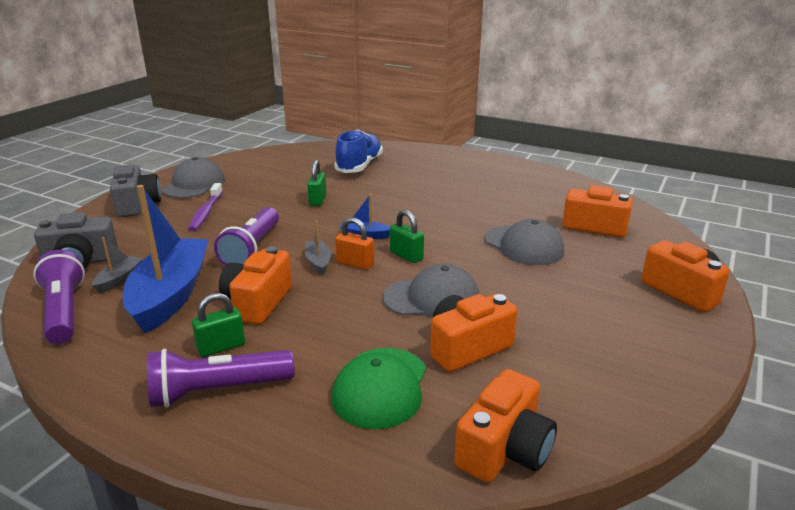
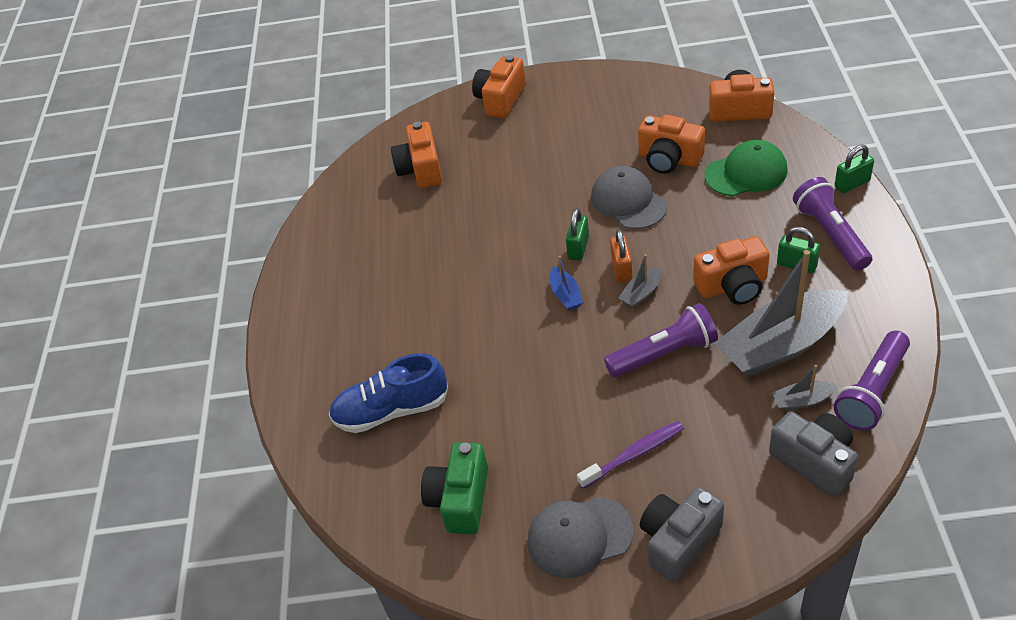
camera: 115 degrees left, 20 degrees up
(171, 295) = (781, 345): blue boat -> grey boat
(218, 391) = (830, 234): purple flashlight -> purple flashlight turned 150 degrees counterclockwise
(272, 167) = (460, 499): none -> green camera
(317, 200) = (521, 380): green padlock -> green padlock (852, 184)
(524, 246) = (496, 192): grey cap -> none

